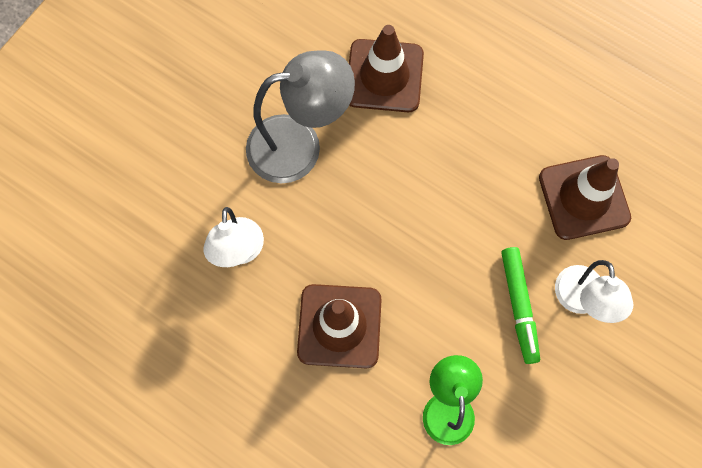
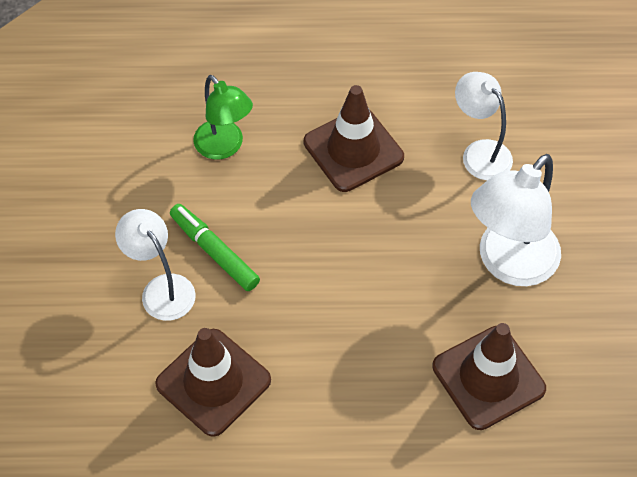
camera: 145 degrees right, 15 degrees down
(299, 145) = (508, 264): grey lamp -> white lamp

